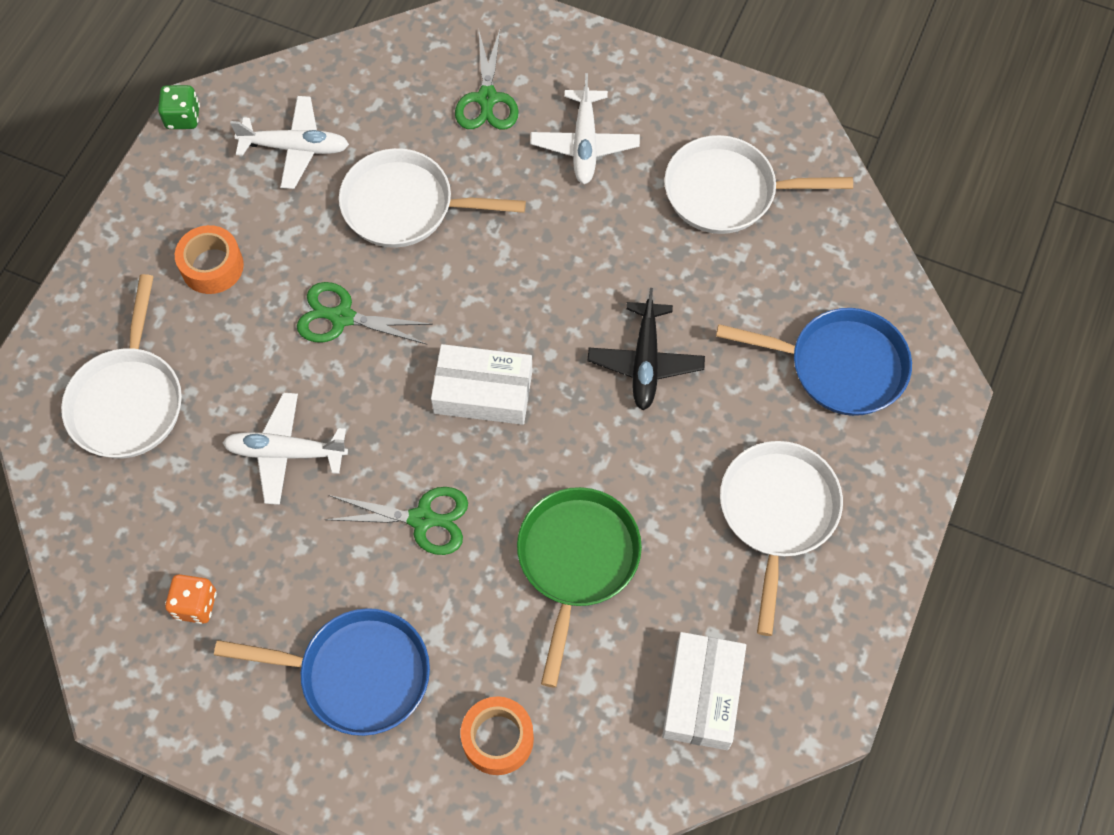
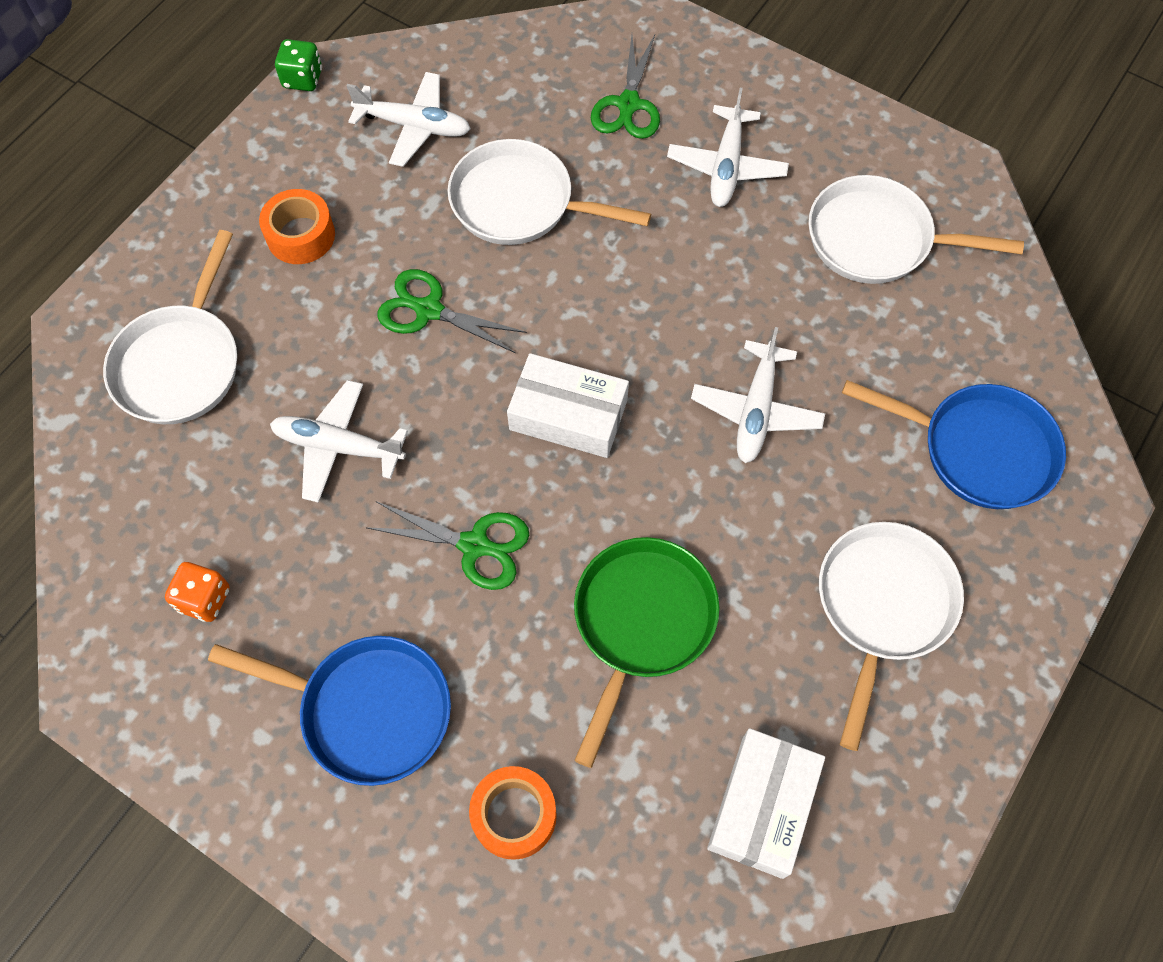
camera: 10 degrees right, 0 degrees up
(645, 362) = (756, 410): black plane -> white plane

